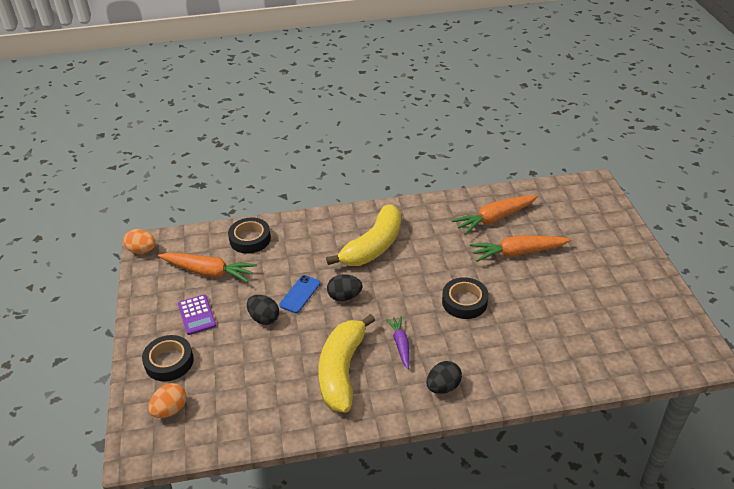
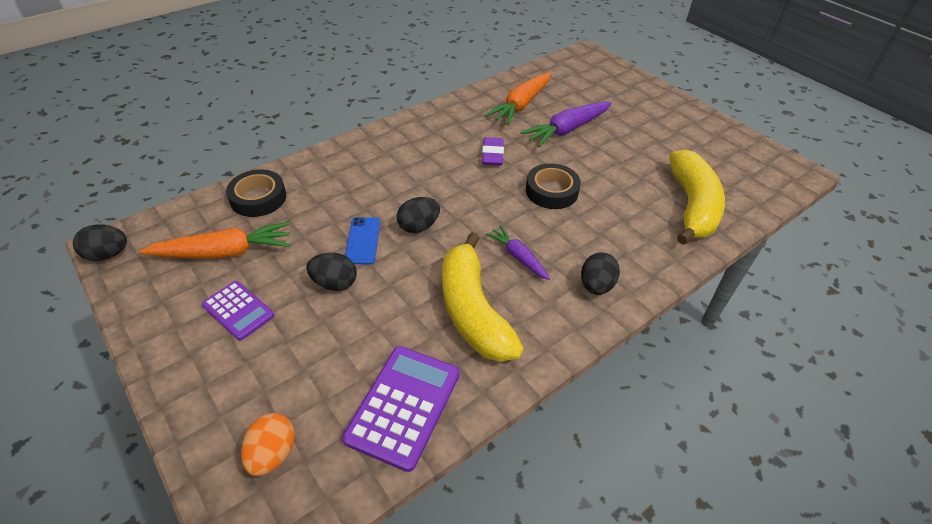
camera: 30 degrees left, 5 degrees up
(142, 250) = (108, 255): orange egg -> black egg
(169, 362) = (232, 387): black tape -> none
(258, 414) = (404, 406): none -> purple calculator
(373, 246) = (415, 165): yellow banana -> yellow banana (692, 206)
(439, 256) = (492, 155): none -> purple eraser
(518, 253) = (567, 130): orange carrot -> purple carrot

